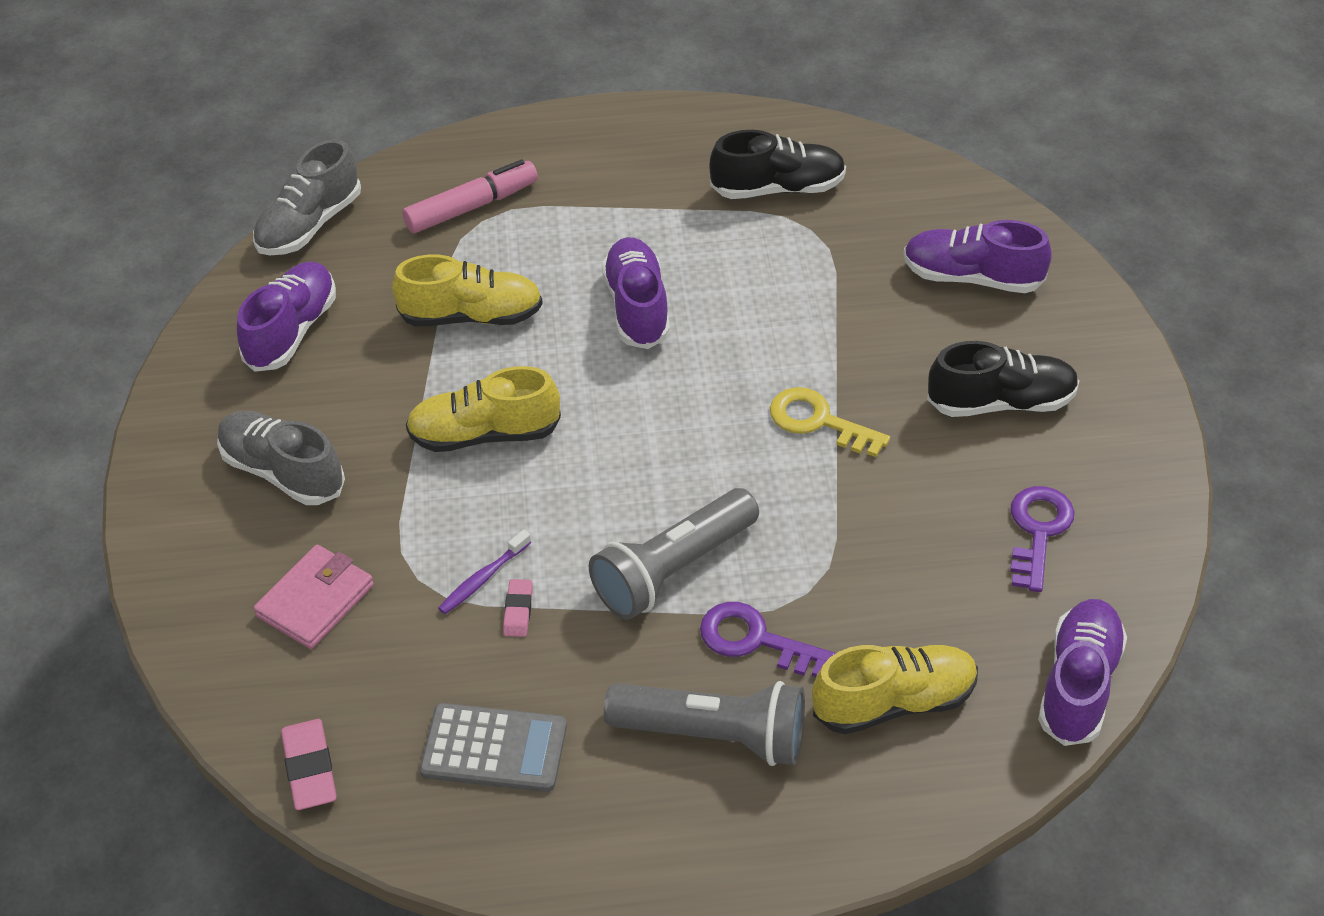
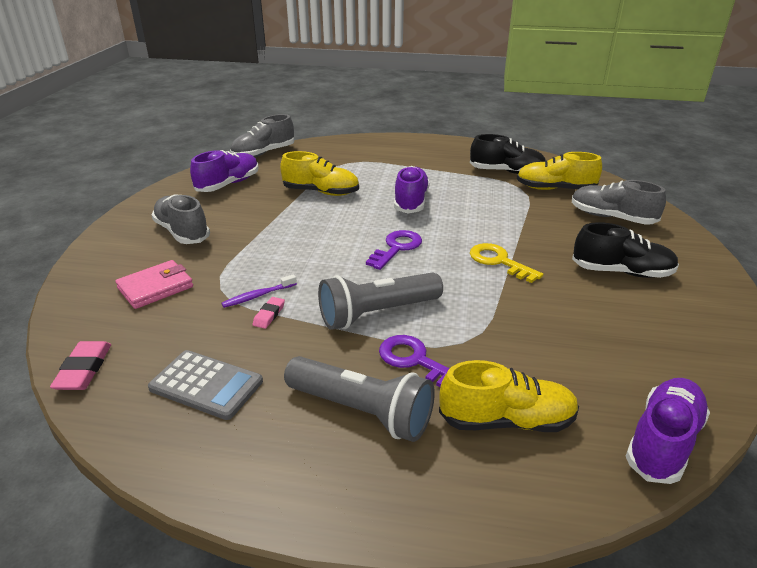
camera: 15 degrees right, 15 degrees down
(472, 206) = (345, 158): pink marker -> none
(484, 434) = (299, 235): yellow shoe -> yellow shoe (555, 189)
(972, 277) = (611, 217): purple shoe -> grey shoe
(1038, 531) = (639, 340): purple key -> purple key (397, 248)

